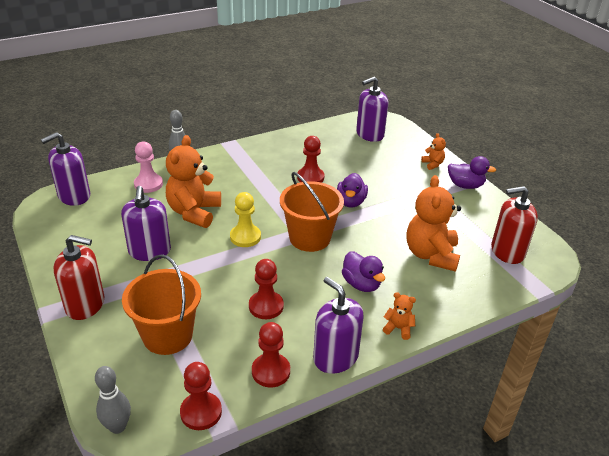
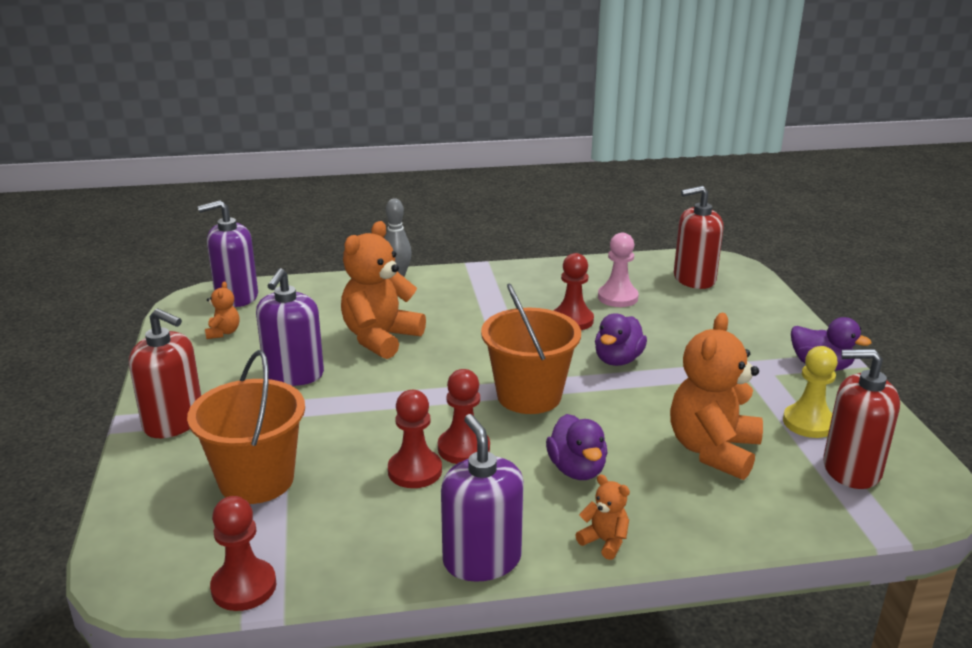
camera: 20 degrees right, 10 degrees down
(117, 426) = (123, 578): grey bowling pin -> none
(148, 184) = (339, 297): pink pawn -> pink pawn (617, 297)
(245, 237) = (435, 379): yellow pawn -> yellow pawn (808, 423)
(271, 371) = (373, 557): red pawn -> red pawn (463, 448)
(369, 134) = (694, 279): purple soap dispenser -> red soap dispenser
(432, 164) = (778, 330): orange teddy bear -> orange teddy bear (223, 332)

